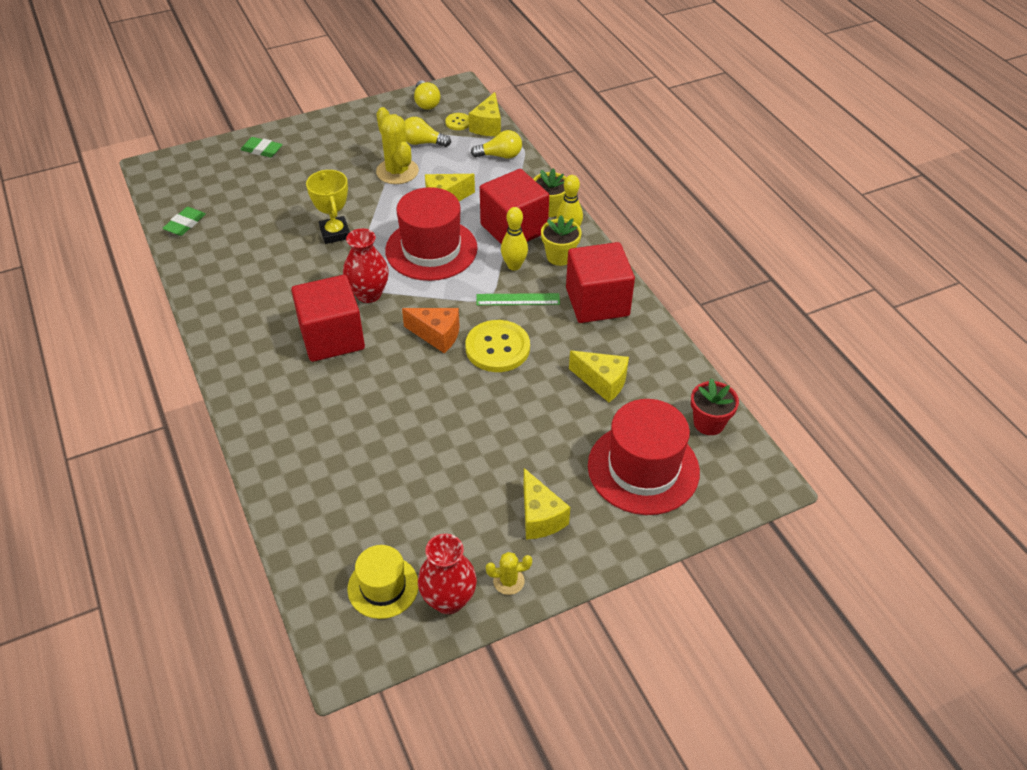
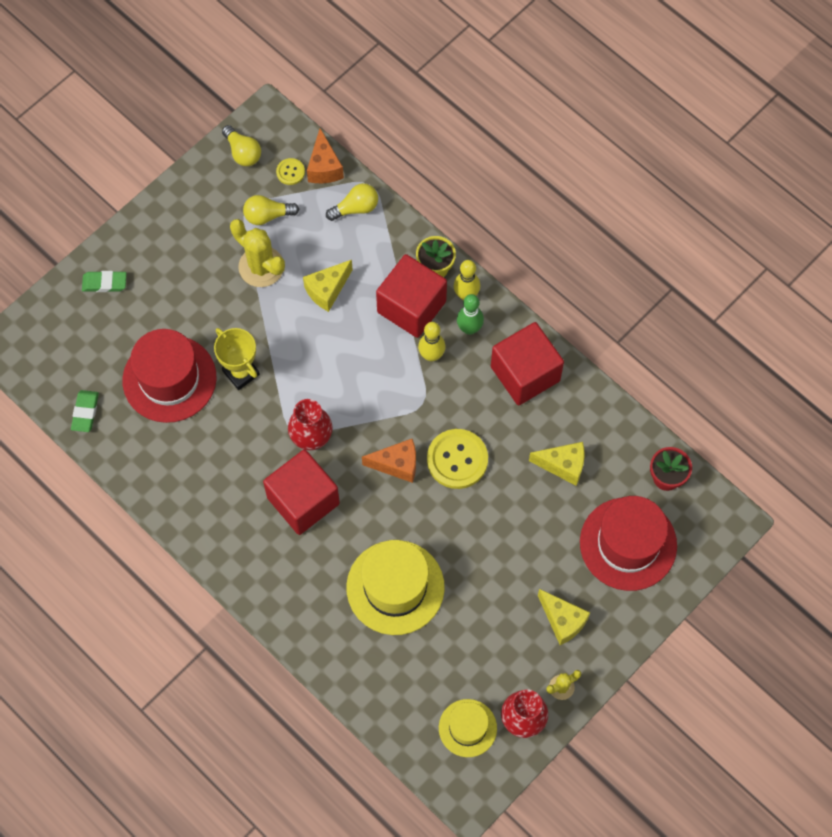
camera: 20 degrees left, 20 degrees up
(379, 432) = (395, 587): none -> yellow hat
(431, 249) = (344, 361): red hat -> red hat (169, 379)
(488, 126) = (324, 167): yellow cheese -> orange cheese
(518, 299) = (452, 396): green ruler -> none
(559, 256) = (469, 328): yellow flower pot -> green bowling pin

